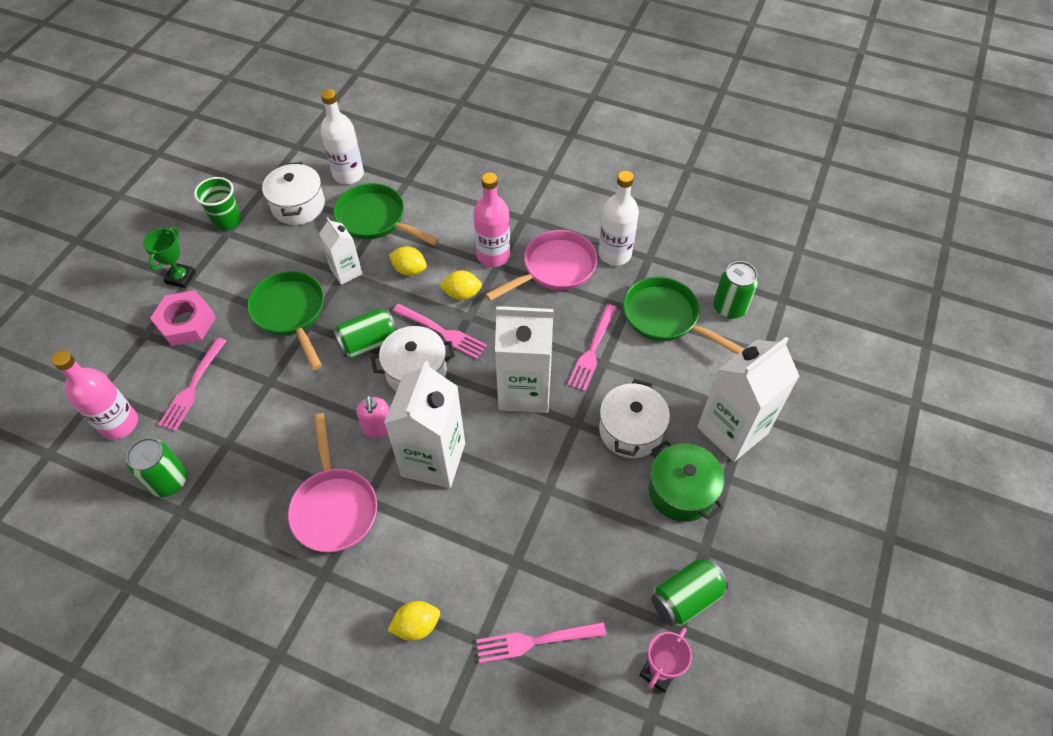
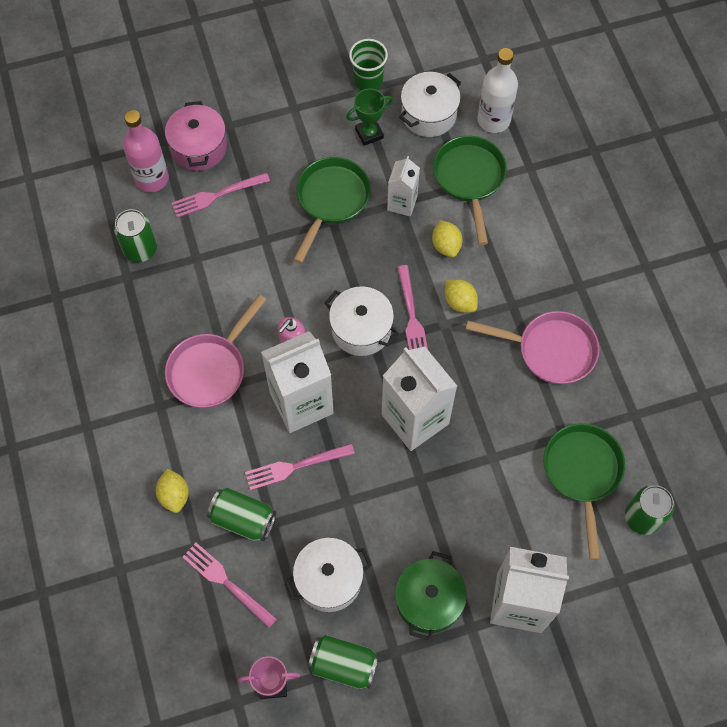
camera: 50 degrees right, 10 degrees up
(137, 369) = (199, 147): none -> pink pot
(180, 277) = (292, 100): green trophy -> green trophy (369, 133)
(186, 322) = (260, 141): pink nut -> none
(368, 343) = (355, 275): green can -> green can (243, 519)
(416, 625) = (174, 495): yellow lemon -> yellow lemon turned 45 degrees clockwise
(493, 255) = (518, 294): pink bottle -> none
(592, 350) = (497, 440): pink fork -> pink fork (295, 466)
(614, 254) = (611, 385): white bottle -> none
(630, 430) = (449, 524): white pot -> white pot (329, 580)

